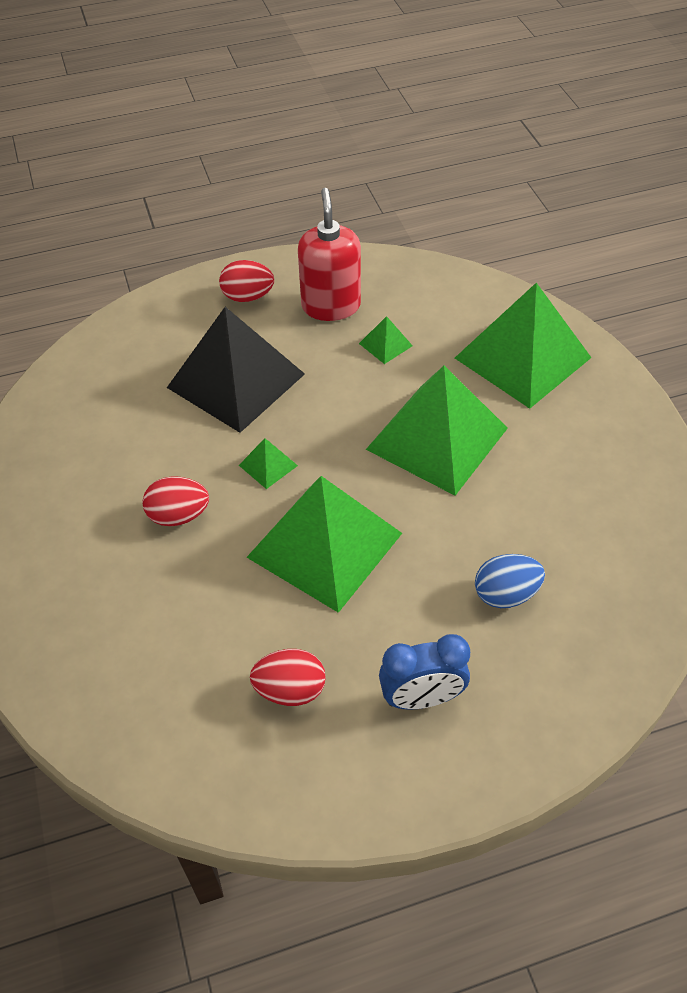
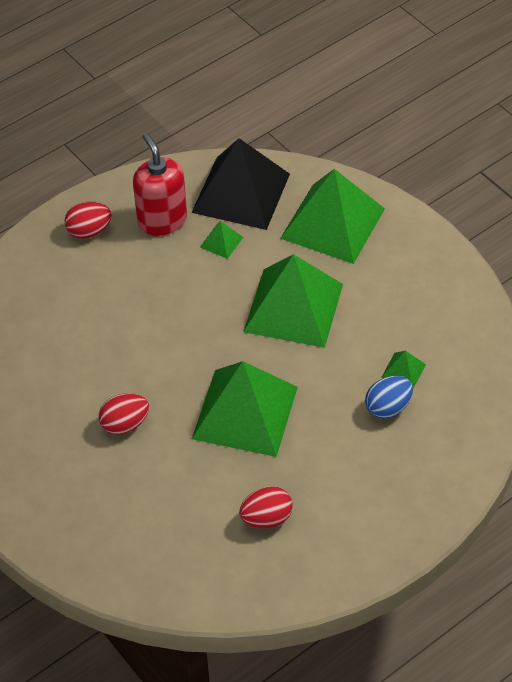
camera: 20 degrees left, 0 degrees up
(236, 380) = (115, 306): black pyramid -> black pyramid (241, 193)
(268, 465) = (174, 366): green pyramid -> green pyramid (403, 371)
(422, 698) = (358, 495): blue clock -> none

